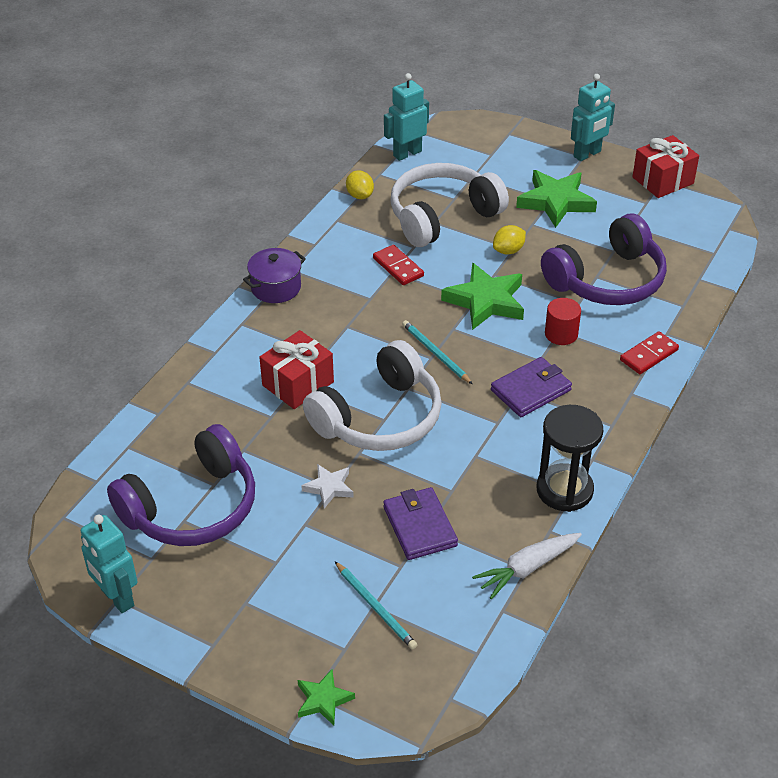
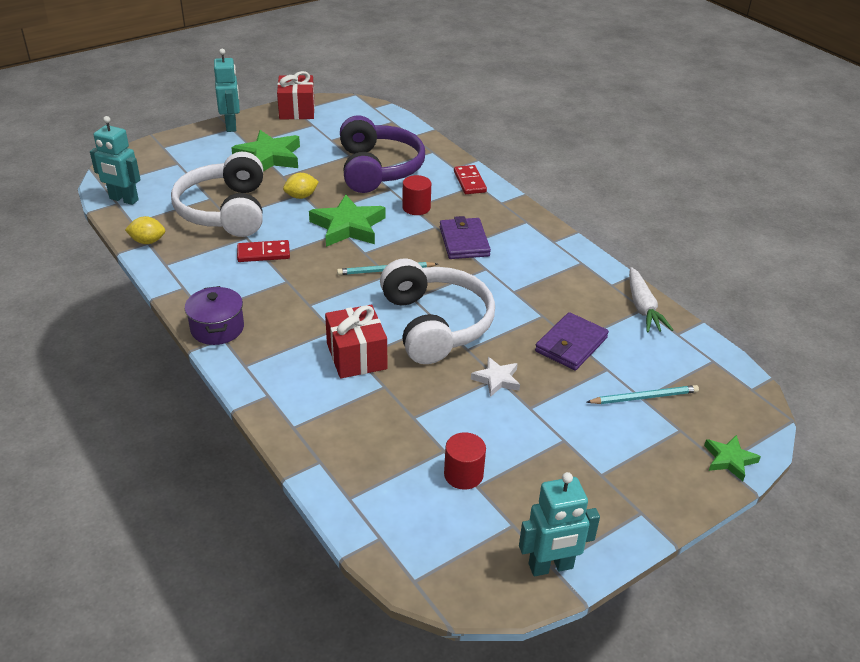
camera: 65 degrees left, 5 degrees down
(192, 507) = (463, 474): purple headphones -> red cylinder
(407, 153) = (123, 199): turquoise robot -> turquoise robot turned 60 degrees counterclockwise
(419, 526) = (571, 344): purple wallet -> purple wallet turned 60 degrees counterclockwise
(508, 250) = (301, 196): yellow lemon -> yellow lemon turned 75 degrees clockwise
(564, 490) = (576, 264): black hourglass -> none

